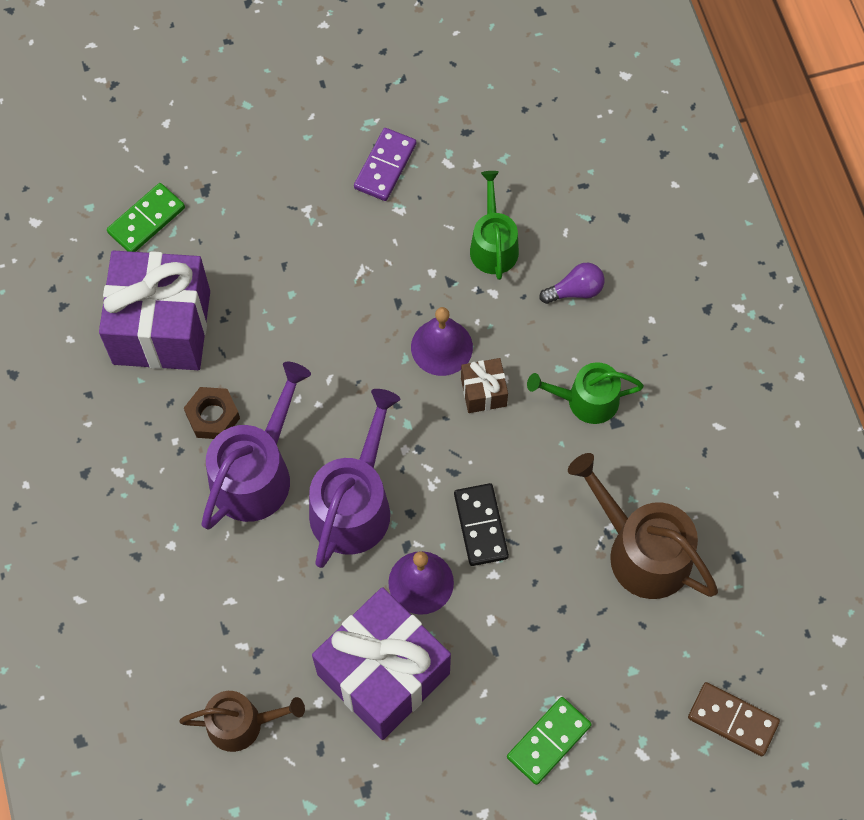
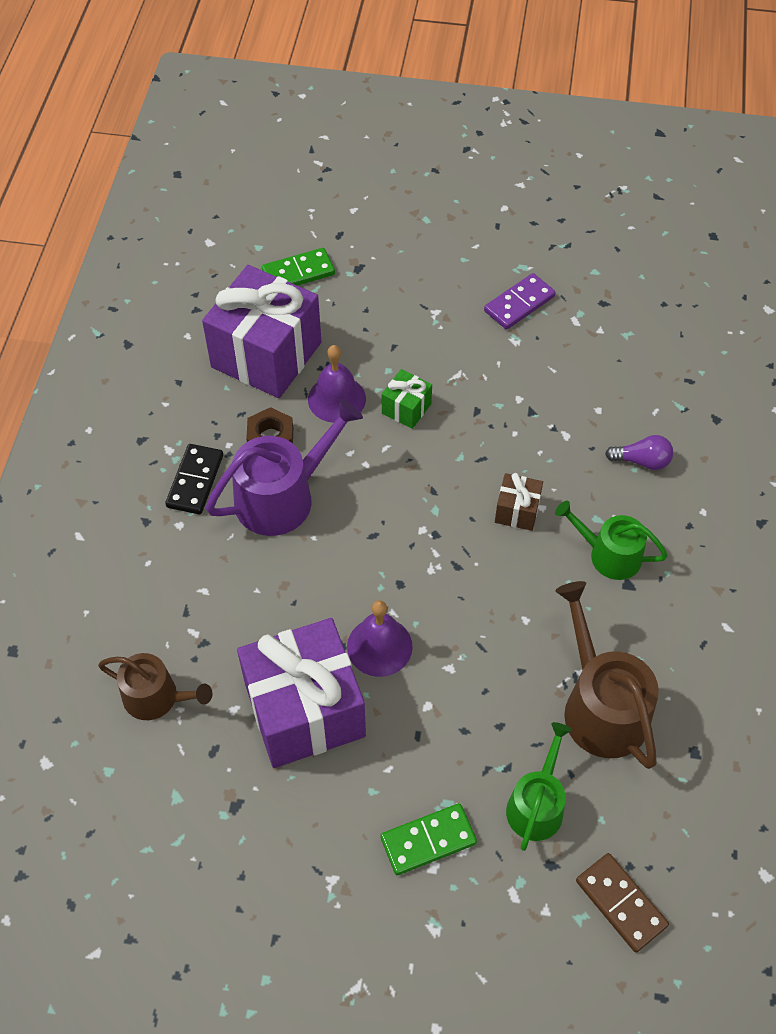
camera: 25 degrees right, 10 degrees down
(329, 328) = (406, 408): none -> green gift
(354, 504) = (354, 556): purple watering can -> none
(441, 347) = (497, 460): purple bell -> purple bell (336, 399)
(481, 526) = (459, 621): black domino -> black domino (195, 481)
(493, 245) = (584, 397): green watering can -> green watering can (537, 804)

